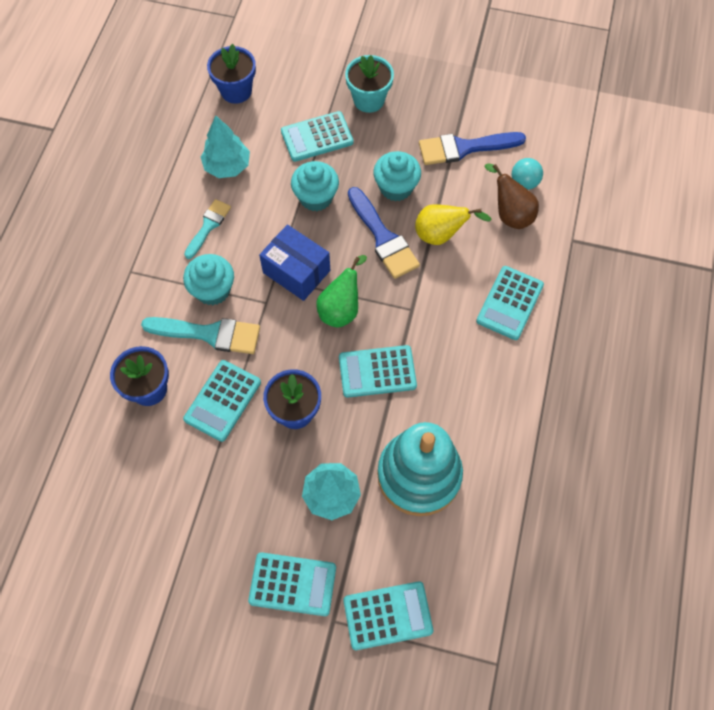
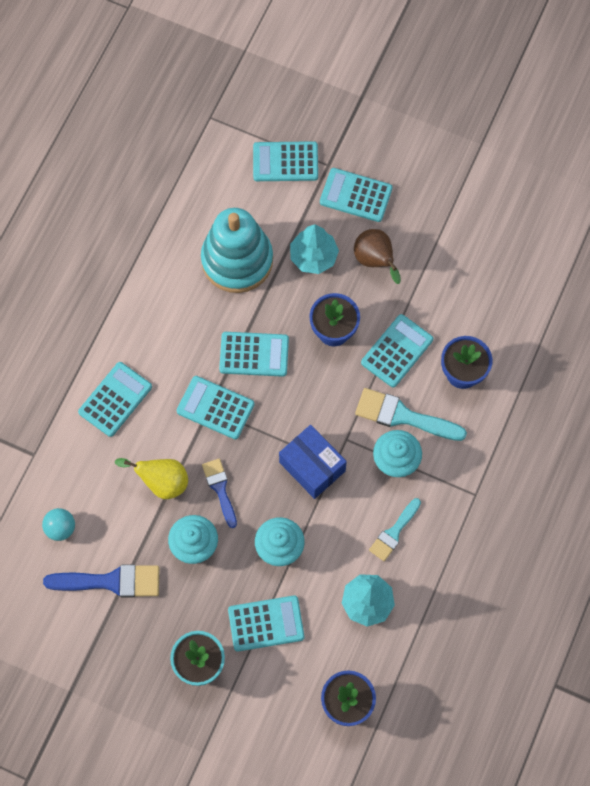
camera: 170 degrees left, 5 degrees up
(341, 309) = (275, 420): green pear -> none
(383, 238) = (220, 489): blue brush -> blue brush, size x0.64
(405, 311) = (215, 408): none -> turquoise calculator
(510, 214) = (86, 493): brown pear -> brown pear (375, 261)

